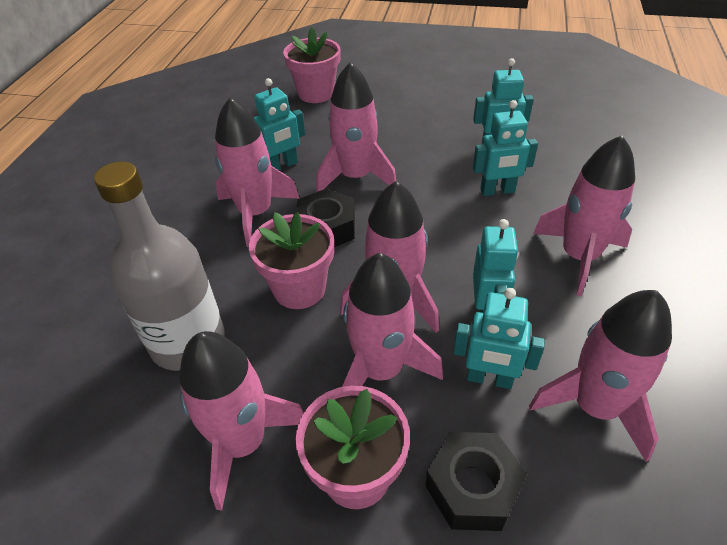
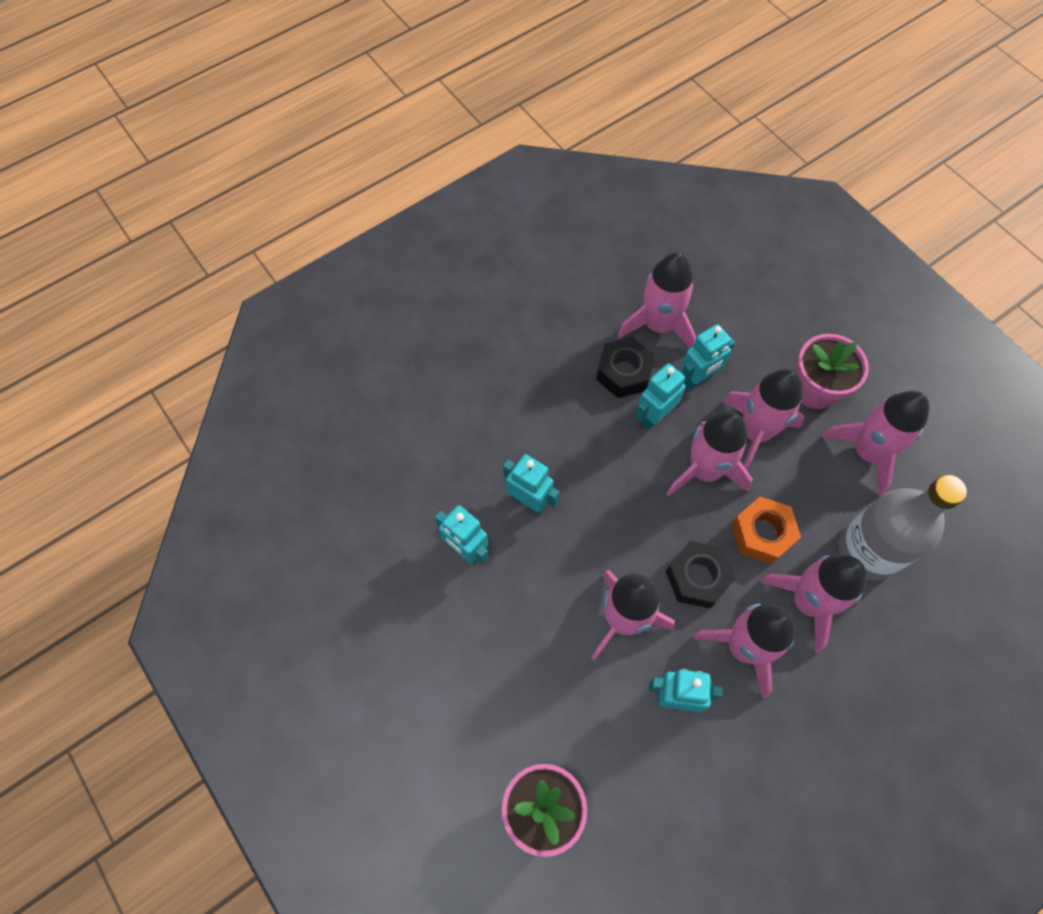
camera: 140 degrees left, 20 degrees up
(299, 289) = (762, 534): pink flower pot -> orange nut
(472, 487) = (761, 342): black nut -> black nut (623, 372)
(489, 379) = (697, 379): turquoise robot -> turquoise robot turned 90 degrees clockwise
(579, 256) = (548, 402): pink rocket -> pink rocket (807, 602)

